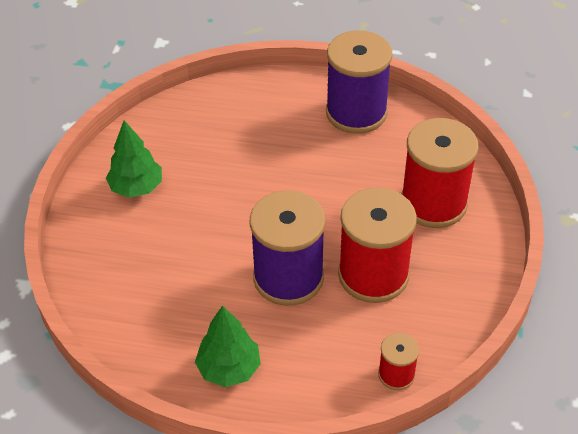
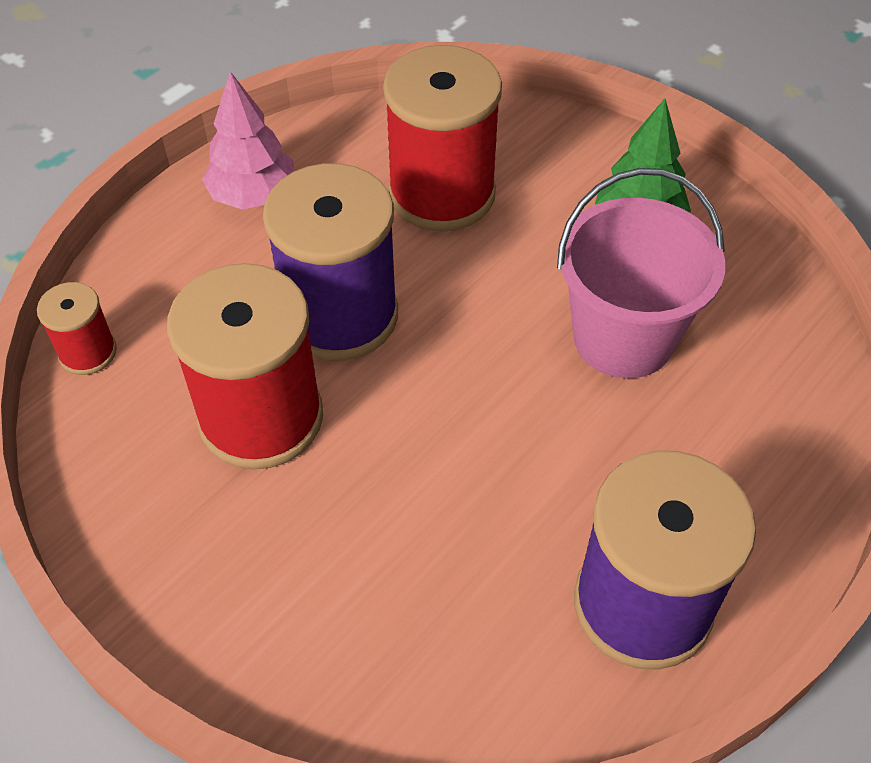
camera: 120 degrees right, 5 degrees up
(222, 165) = (623, 337): none -> pink bucket
(229, 369) = (253, 196): green tree -> pink tree
(433, 203) = (331, 592): red spool -> red spool (441, 193)

